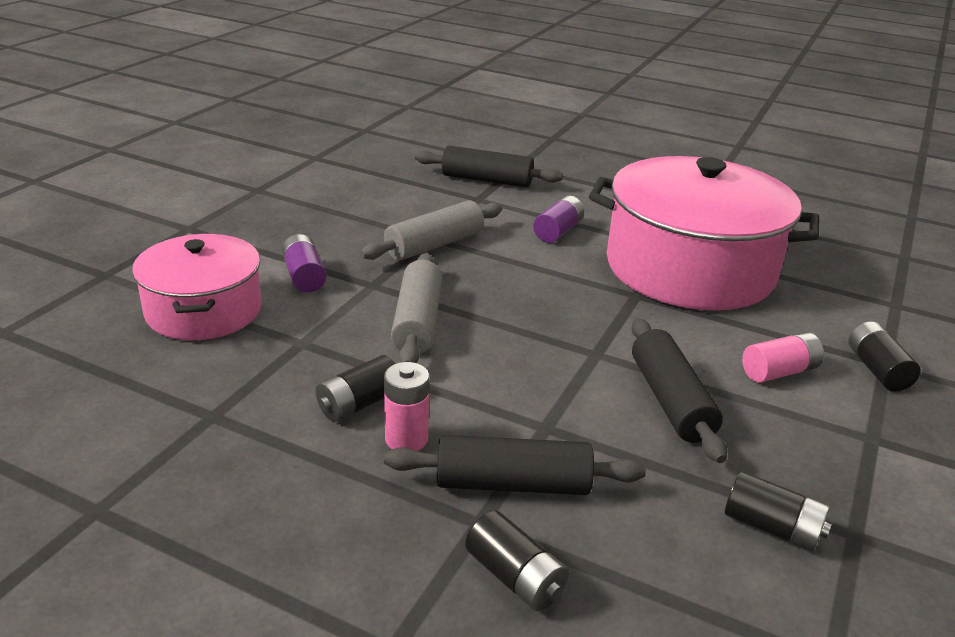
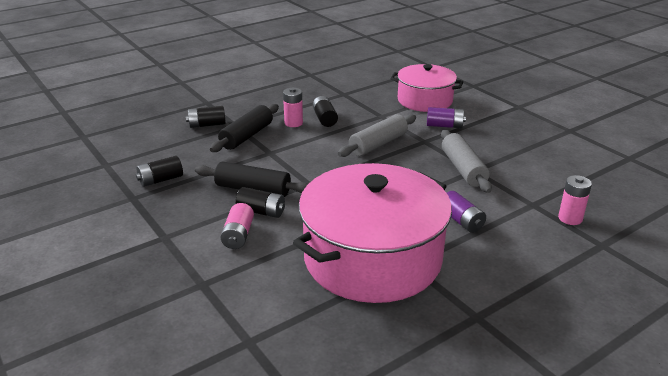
camera: 120 degrees right, 0 degrees up
(417, 322) = (378, 144): grey rolling pin -> grey rolling pin turned 75 degrees counterclockwise
(487, 180) = (570, 218): black rolling pin -> pink battery
(877, 370) = (201, 276): black battery -> black battery (261, 211)

